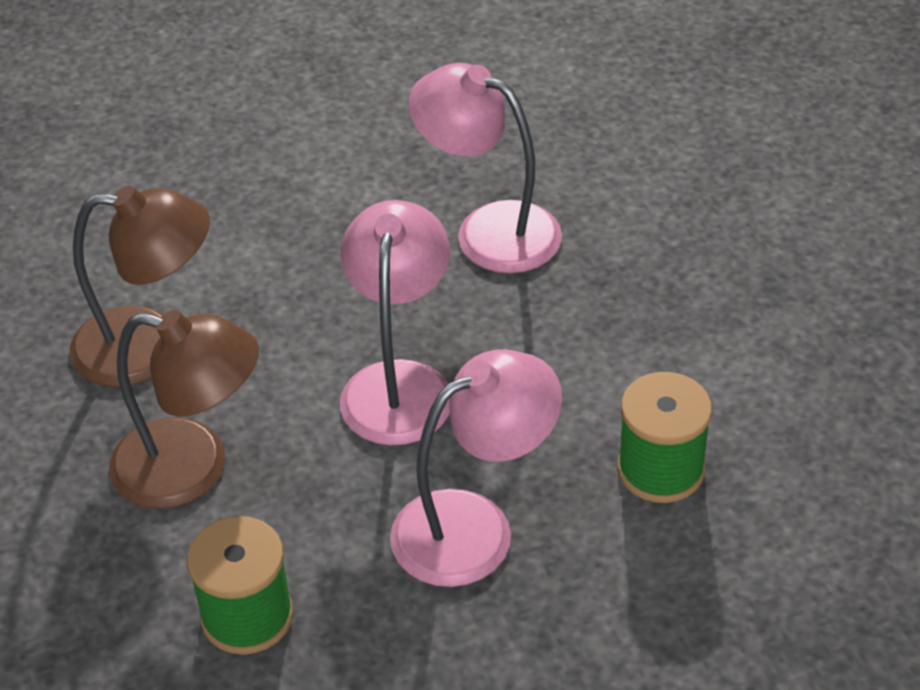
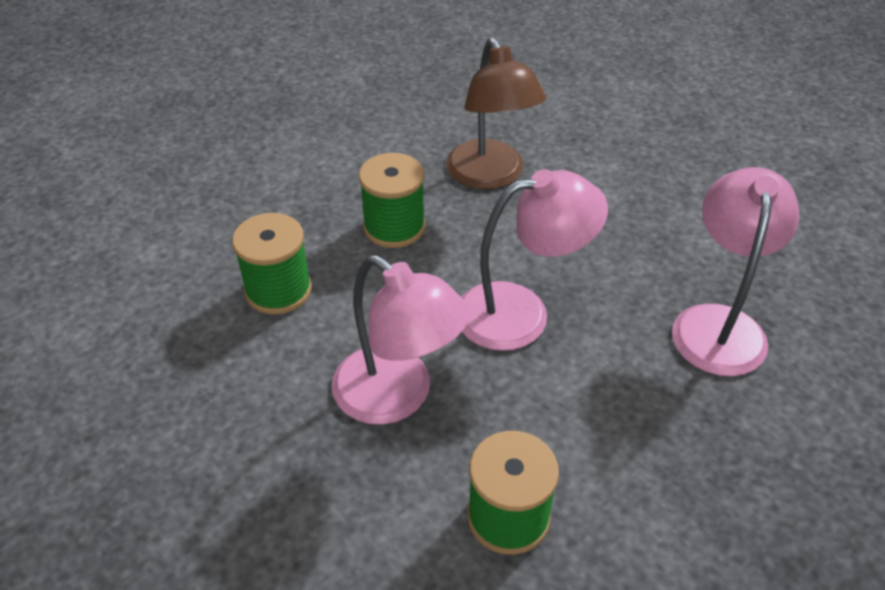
camera: 70 degrees right, 0 degrees up
(193, 469) = (394, 227): brown lamp -> green spool

